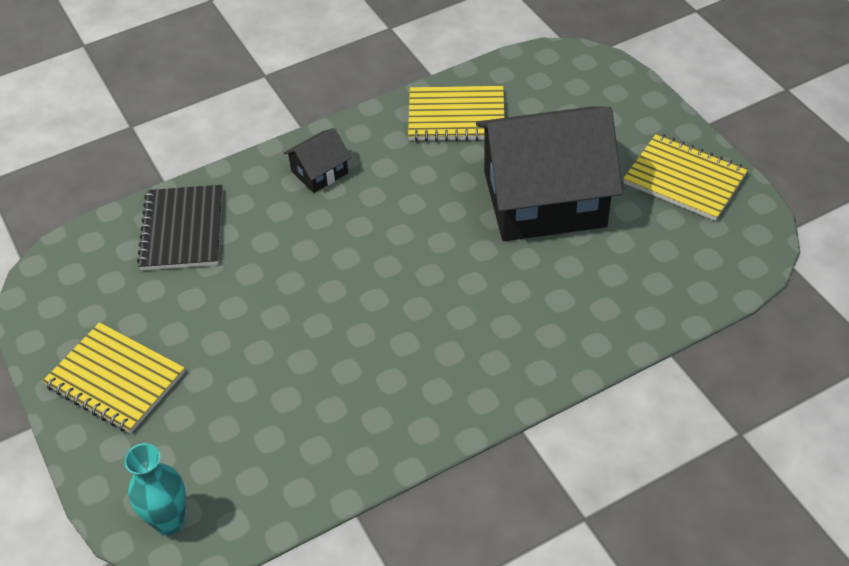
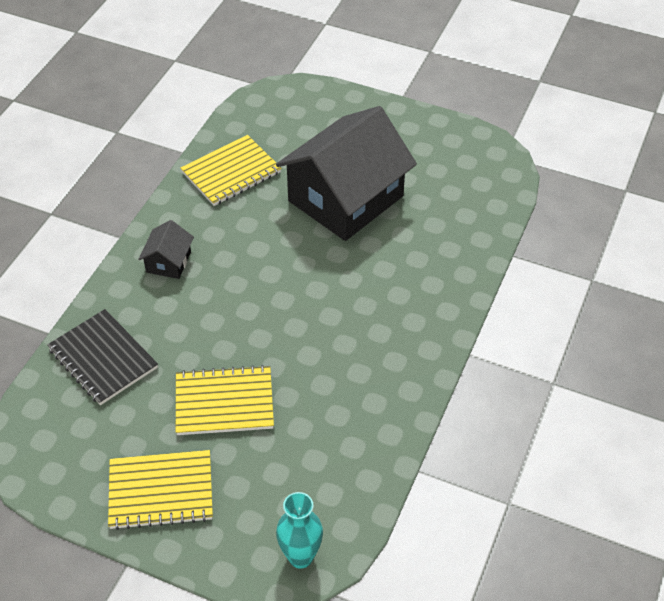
camera: 40 degrees left, 0 degrees up
(684, 179) = (422, 140): yellow notebook -> yellow notebook (224, 402)

